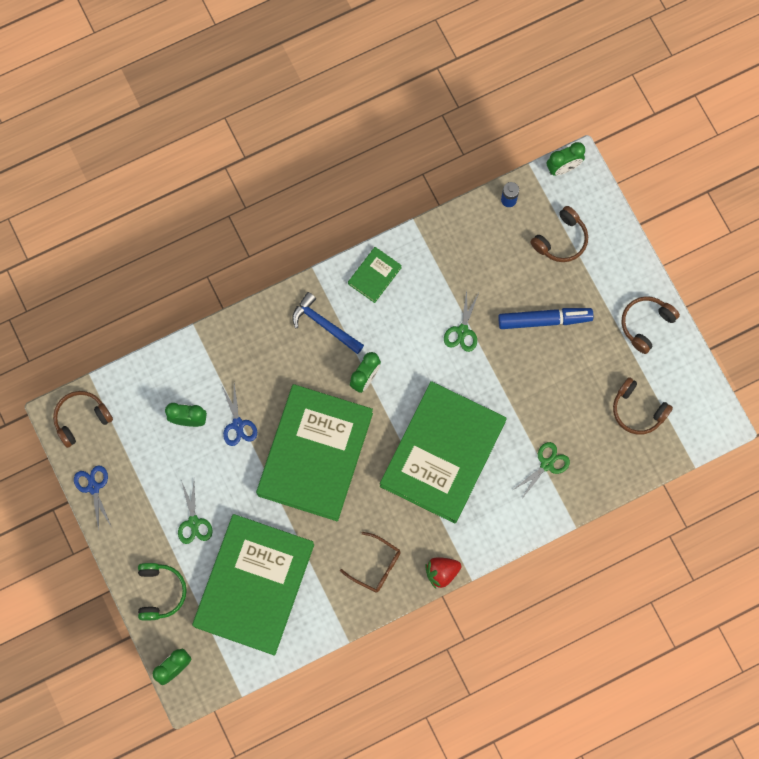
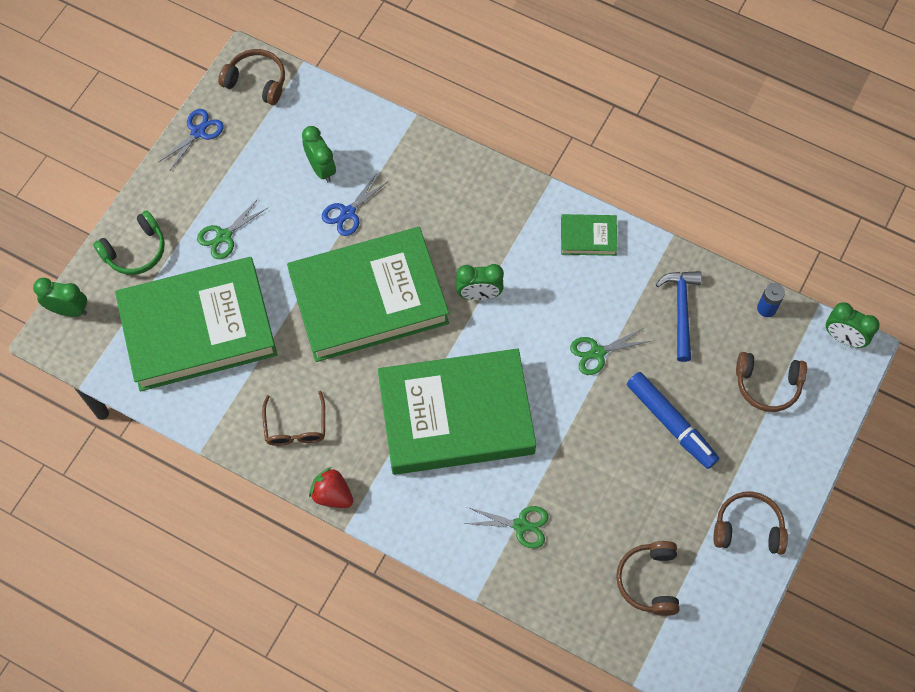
camera: 55 degrees right, 10 degrees down
(324, 324) = (504, 224): blue hammer -> blue hammer (681, 310)

